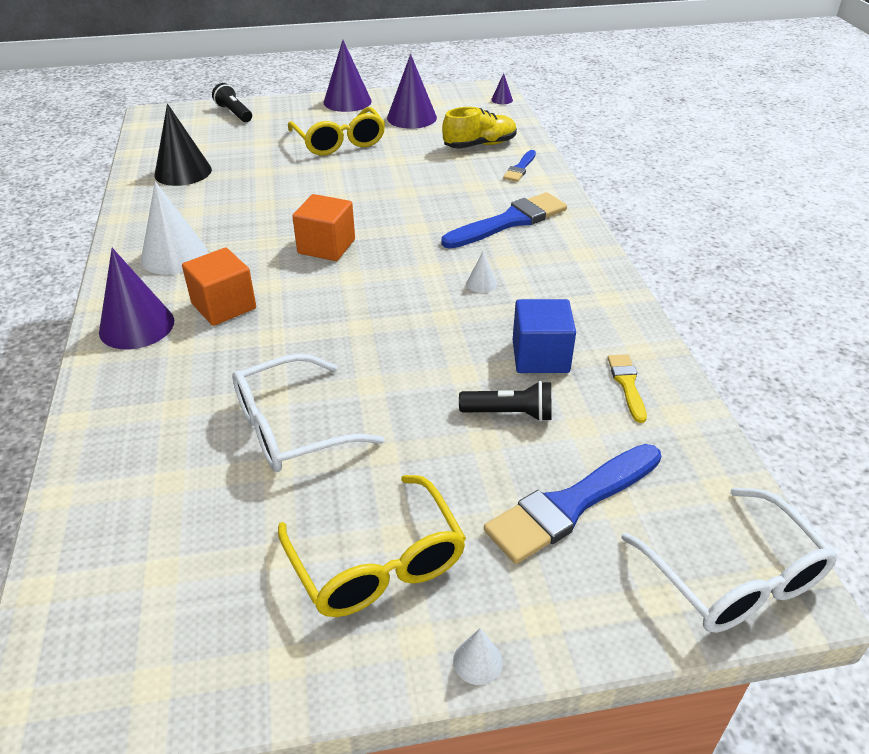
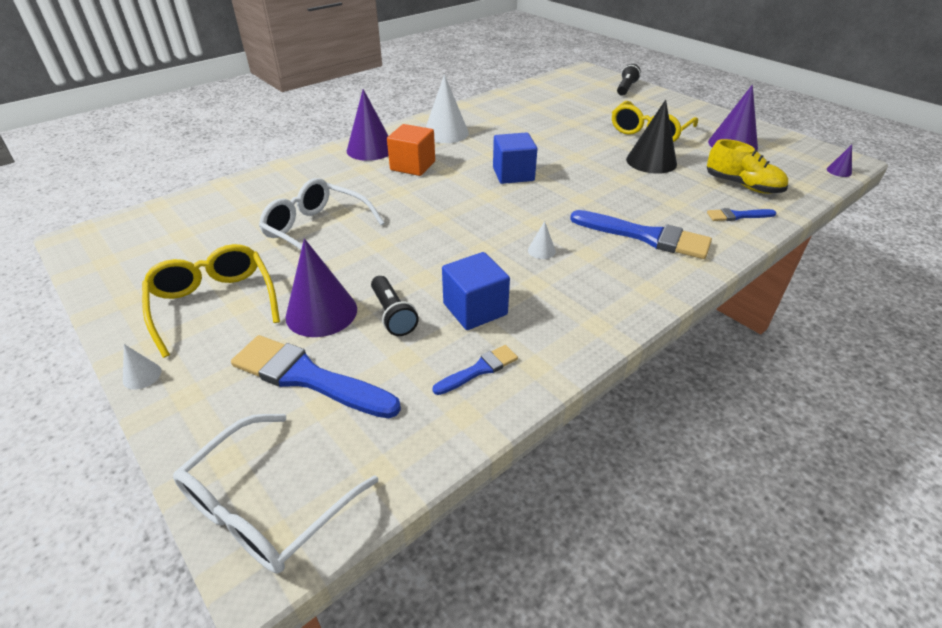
camera: 60 degrees right, 0 degrees up
(183, 172) = (534, 101): black cone -> black cone (651, 161)
(326, 246) = (513, 174): orange cube -> blue cube
(347, 101) = (710, 114): purple cone -> purple cone (321, 312)
(377, 562) = (214, 304): yellow glasses -> yellow glasses turned 120 degrees clockwise
(627, 384) = (479, 369): yellow brush -> blue brush

